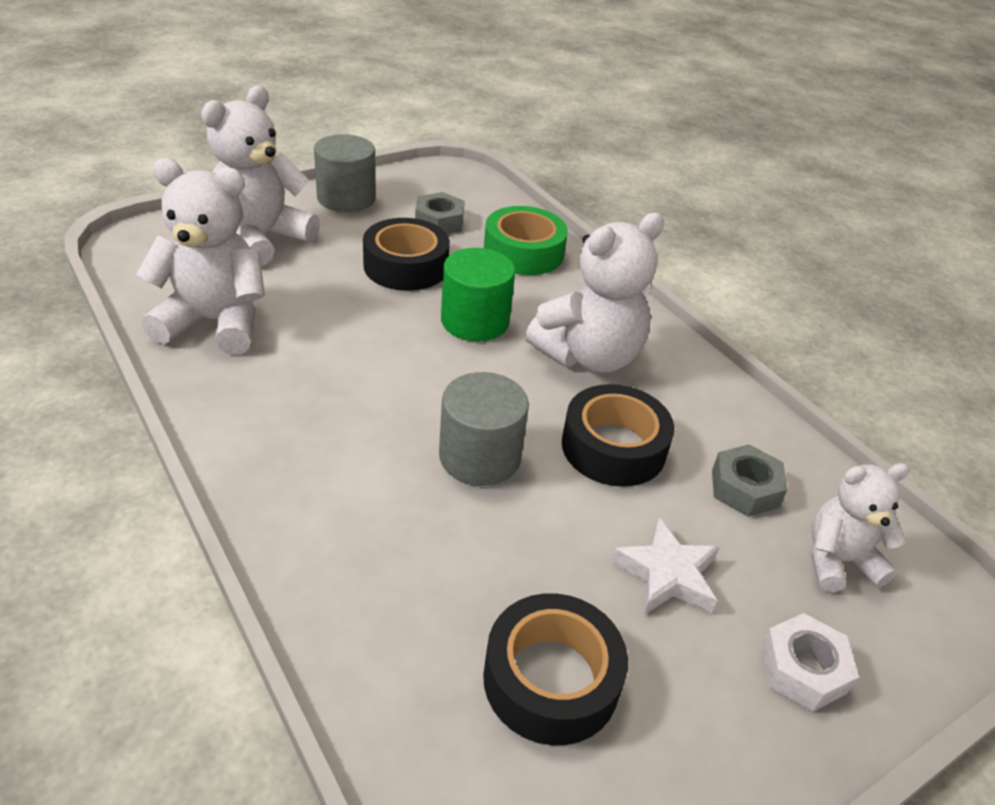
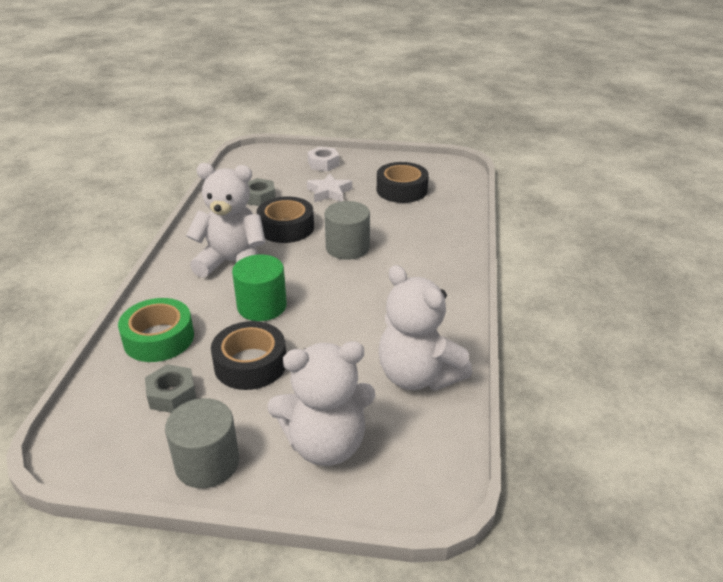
camera: 135 degrees left, 5 degrees down
(838, 561) = (266, 173): white teddy bear -> none

